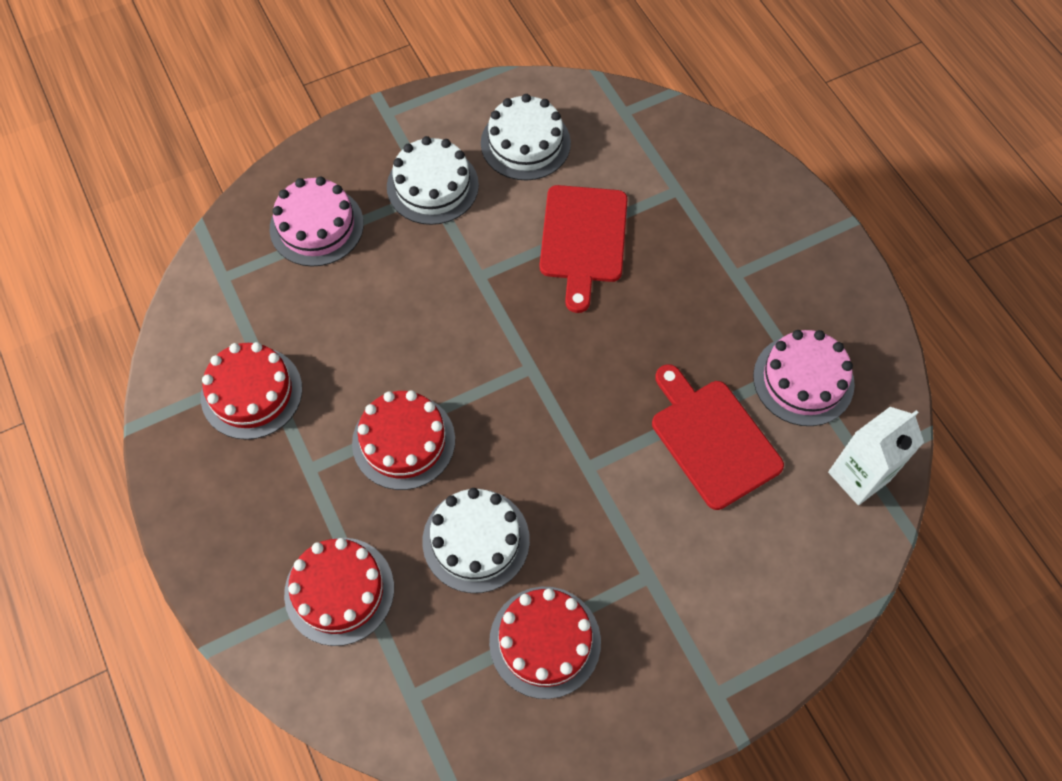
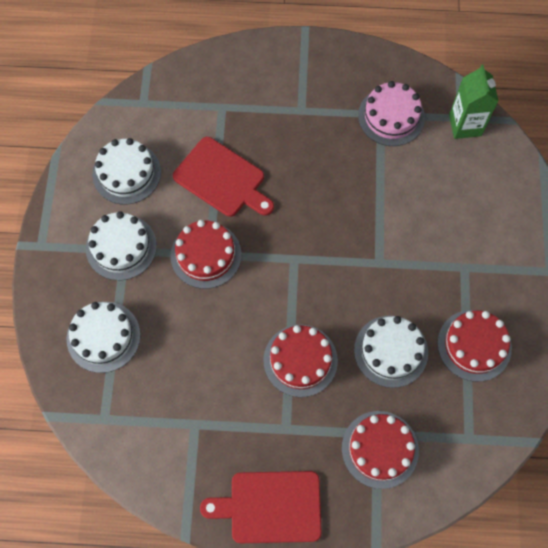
camera: 60 degrees left, 5 degrees up
(251, 392) = (208, 440): red cake -> red cake (206, 255)
(316, 226) = (103, 337): pink cake -> white cake
(712, 439) = (400, 185): red cutting board -> red cutting board (270, 507)
(858, 476) = (465, 125): white carton -> green carton

